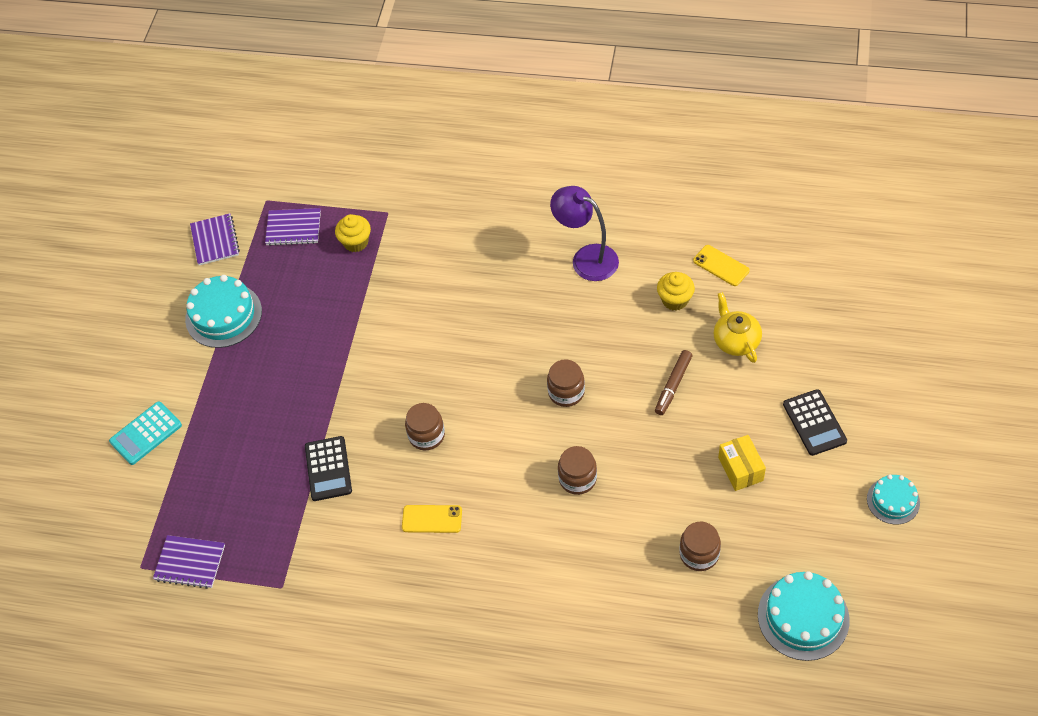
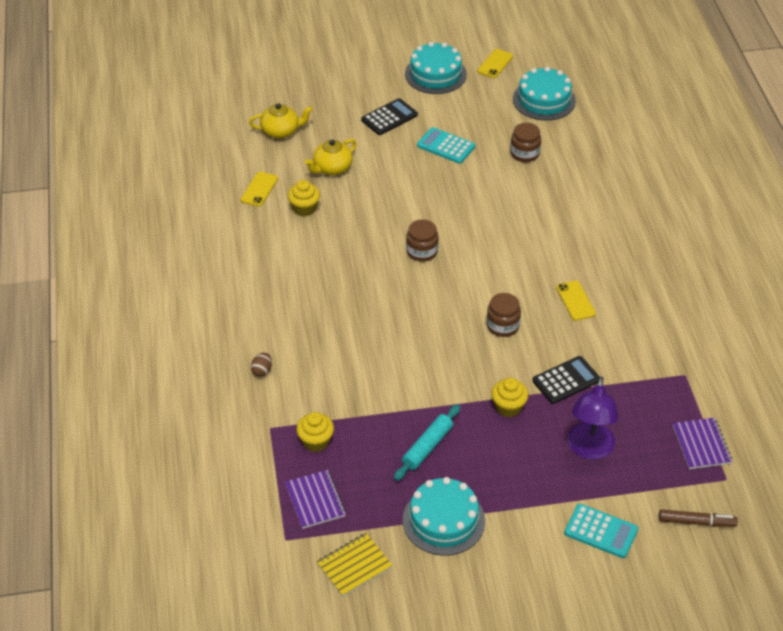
camera: 115 degrees left, 10 degrees down
(215, 240) = (354, 566): purple notebook -> yellow notebook
(307, 325) = (427, 447): none -> turquoise rolling pin
(320, 406) = (508, 407): none -> yellow cupcake
(458, 219) = (262, 371): none -> brown egg
(577, 479) = (497, 227): brown jar -> none
(586, 258) = (279, 271): purple lamp -> purple lamp (589, 449)
(673, 385) = (388, 193): brown marker -> brown marker (696, 522)
(740, 469) = (446, 146): yellow box -> turquoise calculator
(818, 306) = (281, 131): none -> yellow teapot
(893, 500) = (435, 74): turquoise cake -> turquoise cake, size x1.67
(900, 582) = (495, 64): none -> yellow phone

